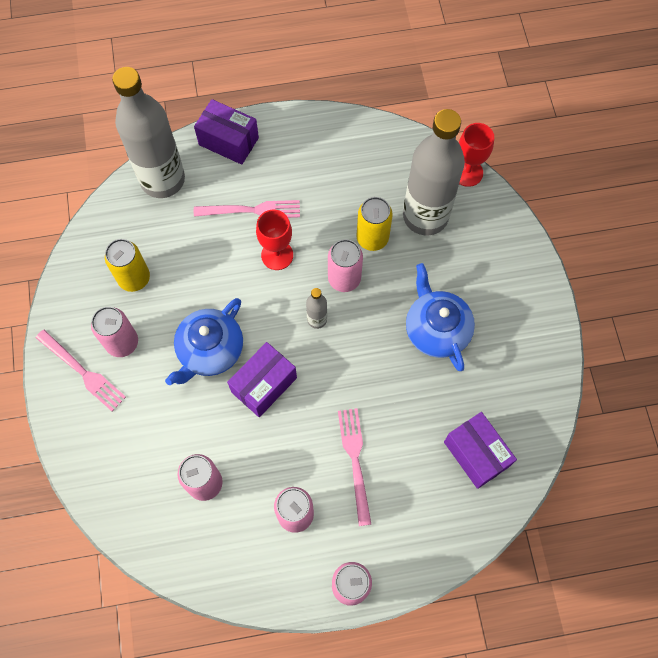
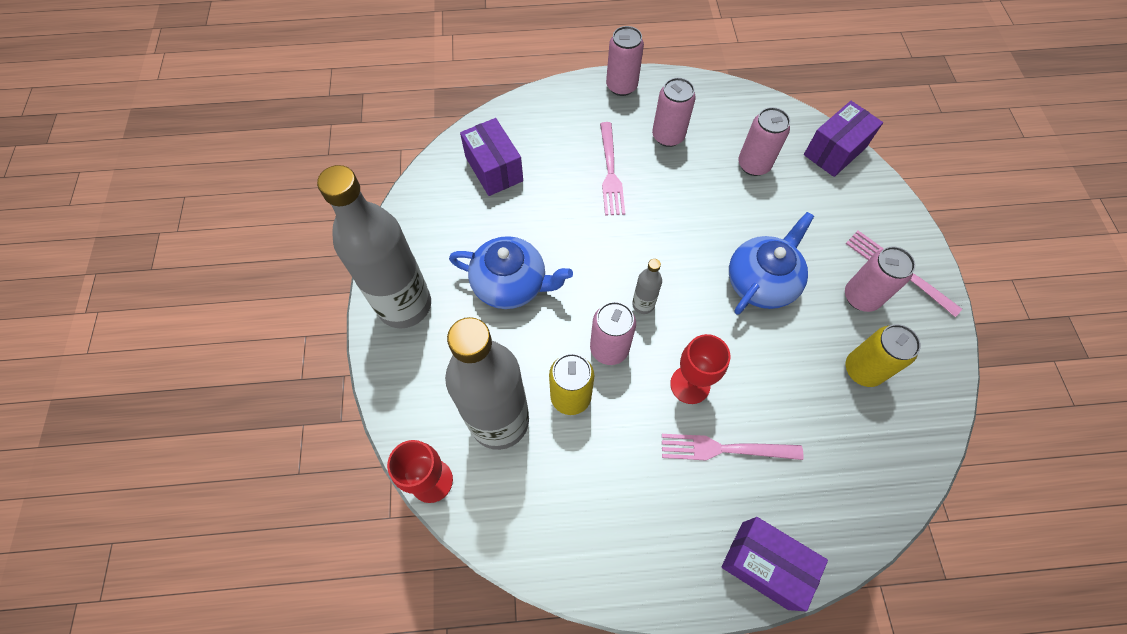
camera: 175 degrees left, 5 degrees down
(162, 180) = (851, 507): grey bottle -> grey bottle (405, 305)
(264, 385) = (701, 243): purple box -> purple box (834, 151)
(436, 329) = (511, 284): blue teapot -> blue teapot turned 60 degrees counterclockwise

